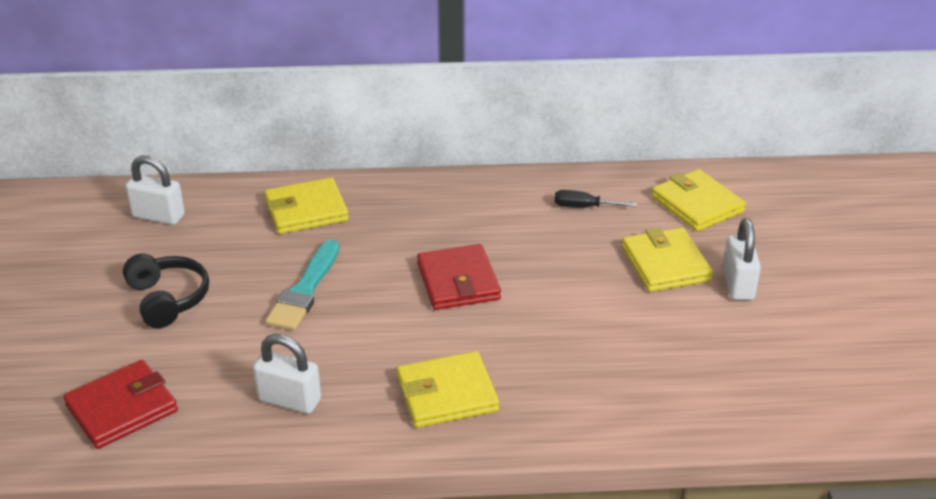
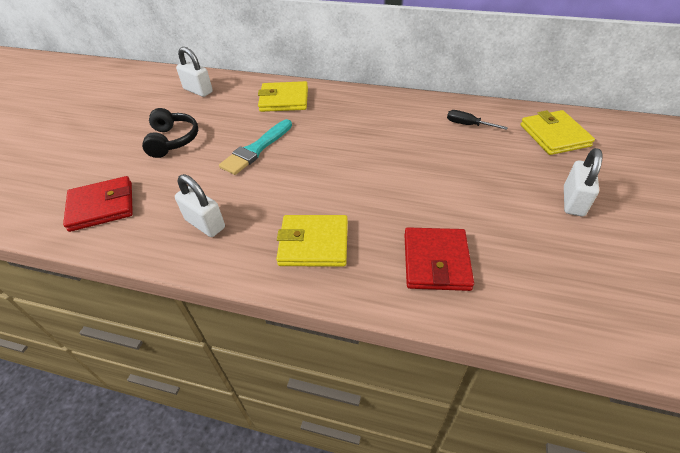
camera: 20 degrees right, 10 degrees up
(458, 281) = (358, 161): red wallet -> red wallet (436, 261)
(665, 264) = (517, 175): yellow wallet -> none

